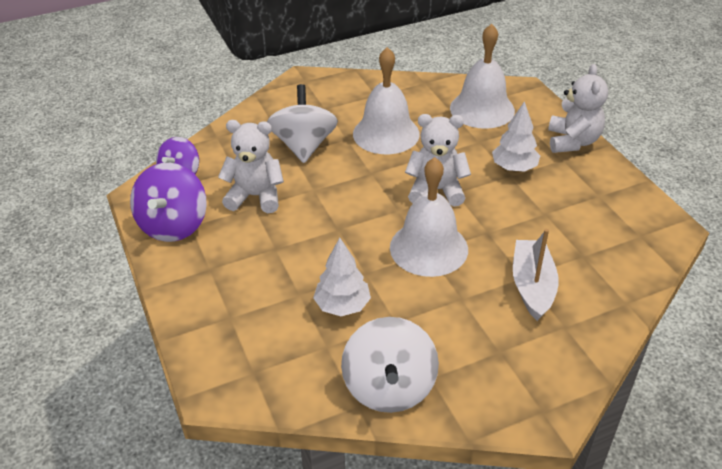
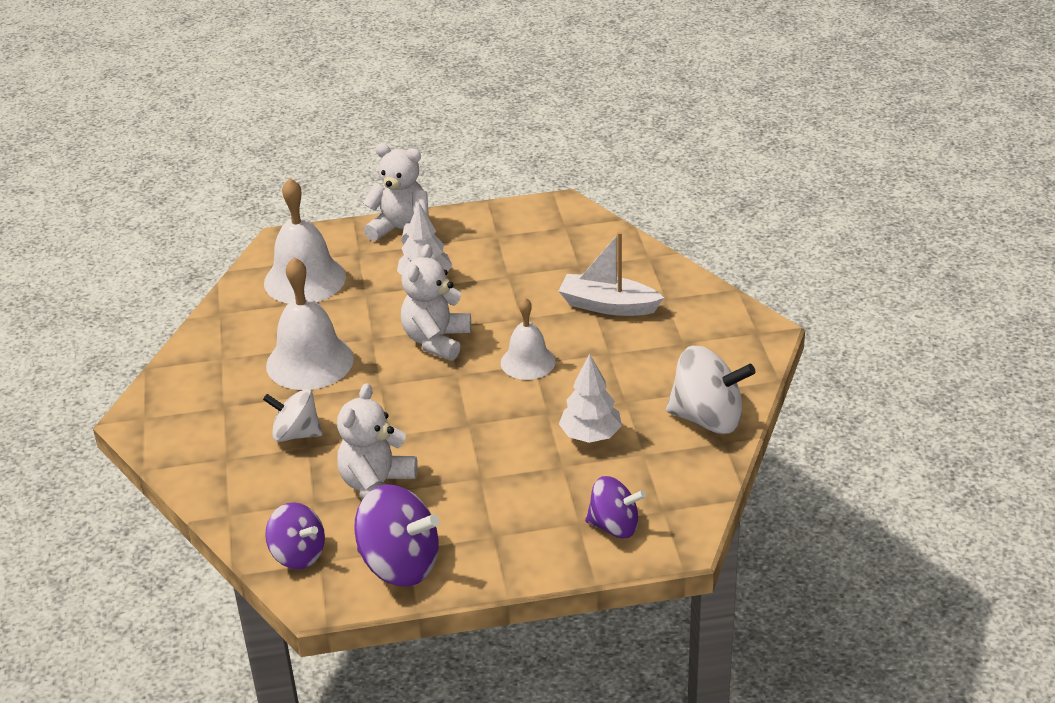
camera: 75 degrees left, 5 degrees down
(228, 341) = (614, 526): none -> purple spinning top
(304, 146) = (296, 434): white spinning top -> white spinning top, size x0.65
(428, 248) = (528, 362): white bell -> white bell, size x0.62

